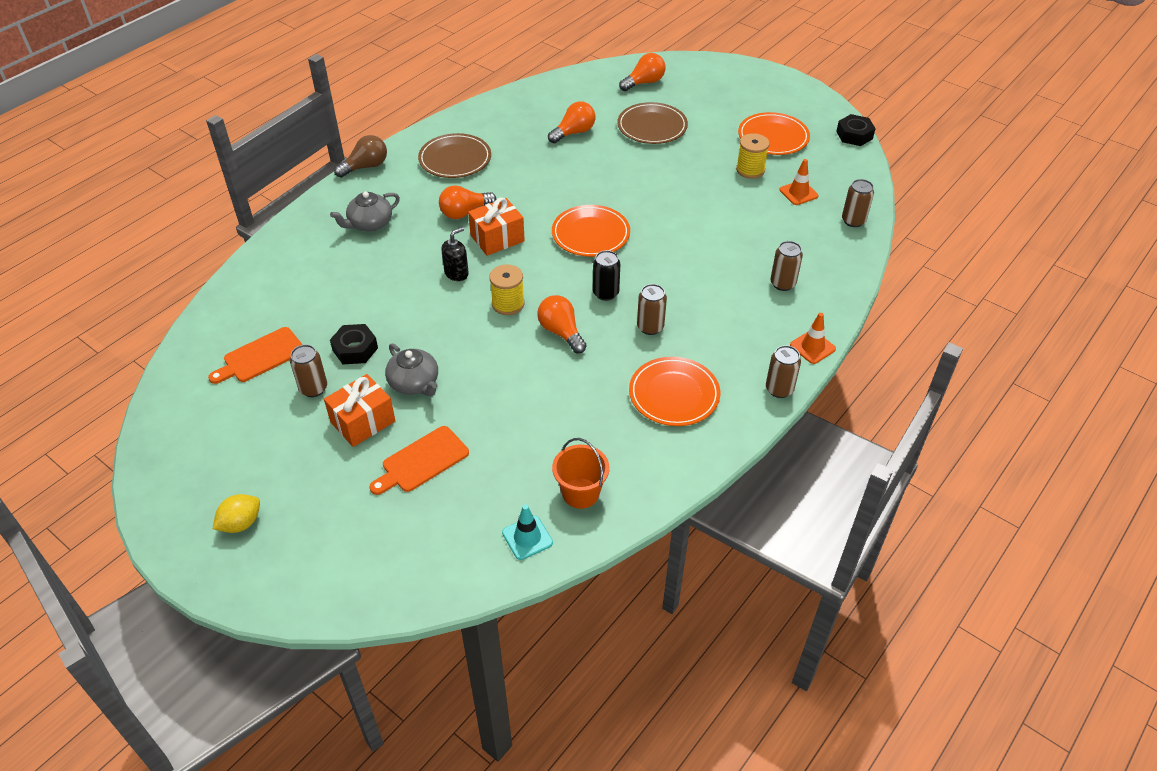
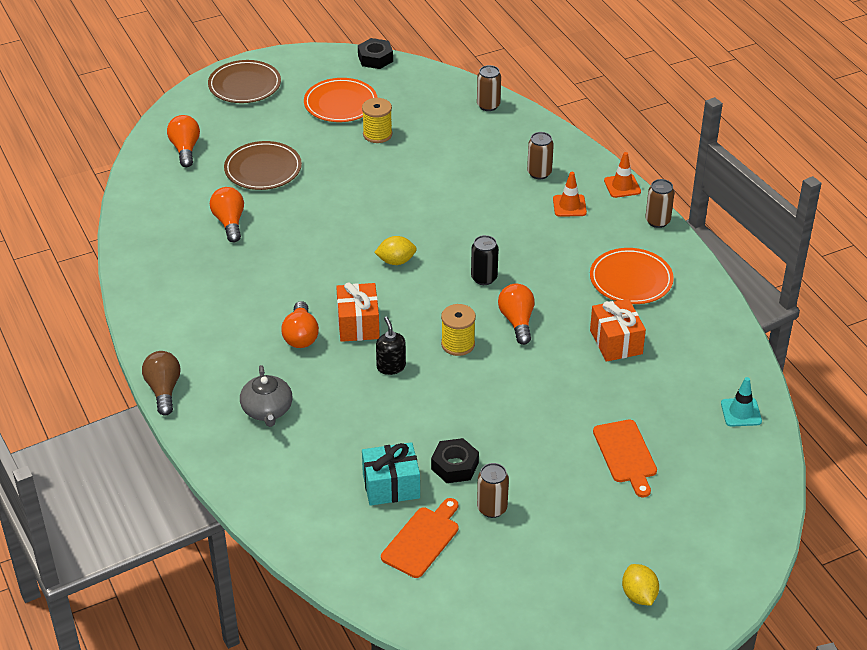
camera: 65 degrees left, 5 degrees down
(260, 356) = (422, 539): orange cutting board -> orange cutting board turned 135 degrees counterclockwise
(315, 318) = (391, 486): none -> turquoise gift
(363, 422) = (556, 483): orange gift -> orange gift (616, 342)
(414, 383) = (526, 435): grey teapot -> none
(455, 159) = (205, 318): brown plate -> brown plate (244, 85)
(561, 332) = (517, 321): orange light bulb -> orange light bulb turned 90 degrees clockwise
(580, 493) = (709, 367): orange bucket -> none
(590, 234) = (396, 261): orange plate -> yellow lemon
(650, 327) = (544, 266): brown can -> none
(798, 193) = (430, 120): orange traffic cone -> orange traffic cone (569, 206)

